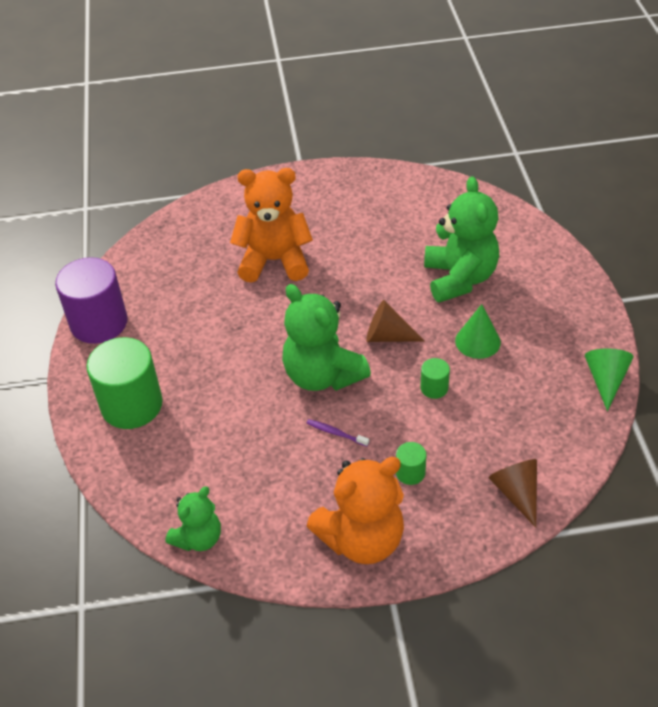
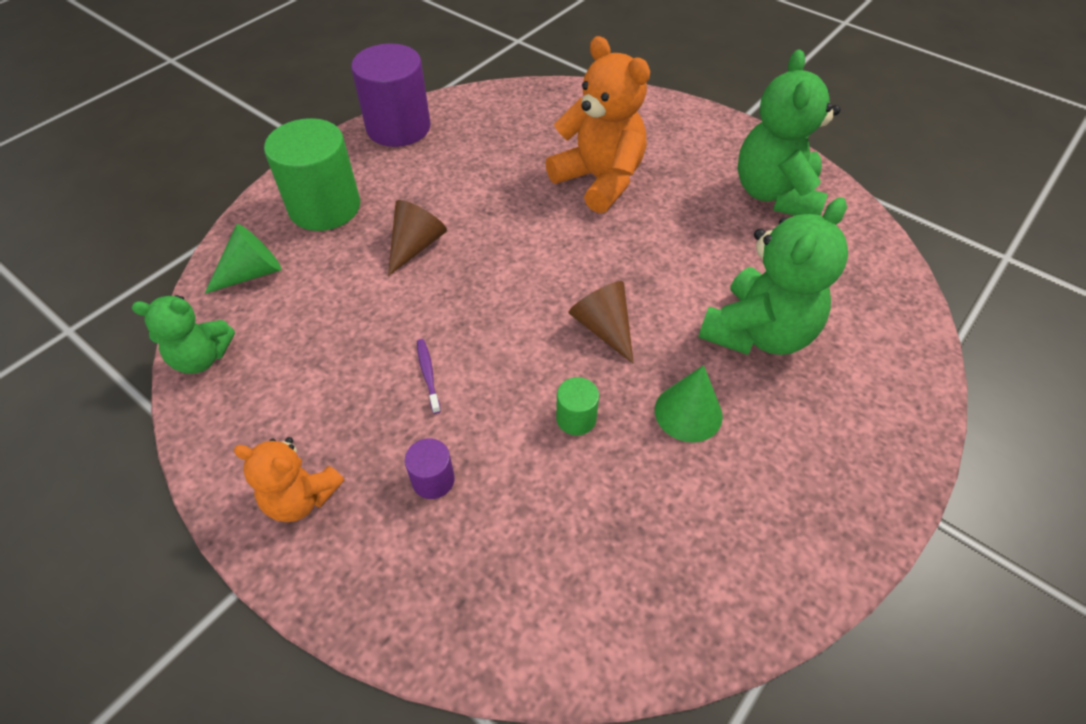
camera: 45 degrees right, 5 degrees up
(322, 375) = (494, 312): green teddy bear -> green teddy bear (775, 194)
(362, 539) = (301, 498): orange teddy bear -> orange teddy bear, size x0.59
(410, 473) = (433, 480): green cylinder -> purple cylinder
(516, 493) = (498, 618): brown cone -> brown cone (415, 246)
(605, 380) = (784, 598): green cone -> green cone (252, 273)

